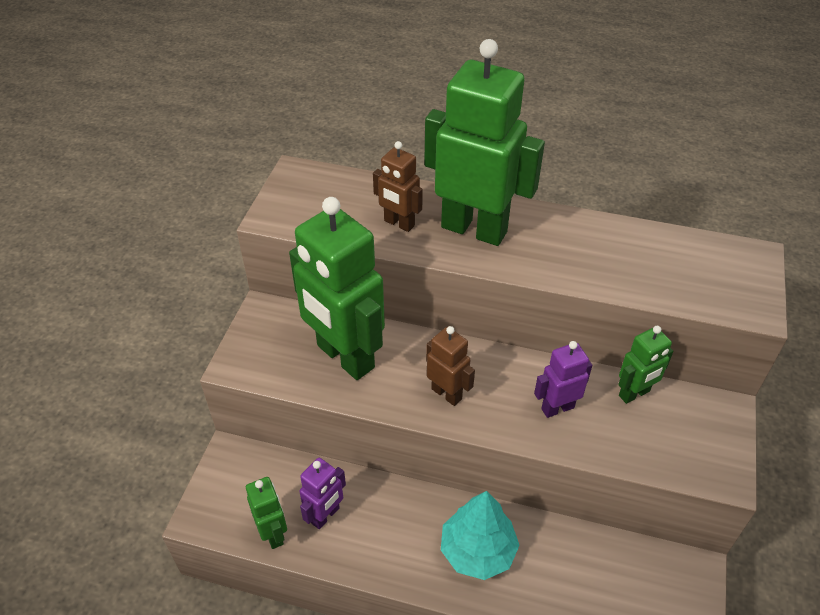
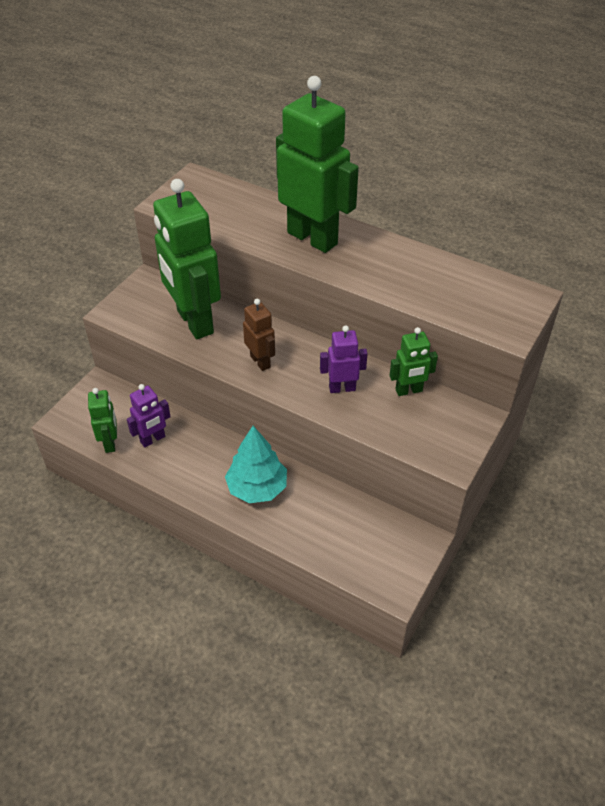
camera: 15 degrees right, 0 degrees up
(399, 223) = (256, 224): brown robot -> none

